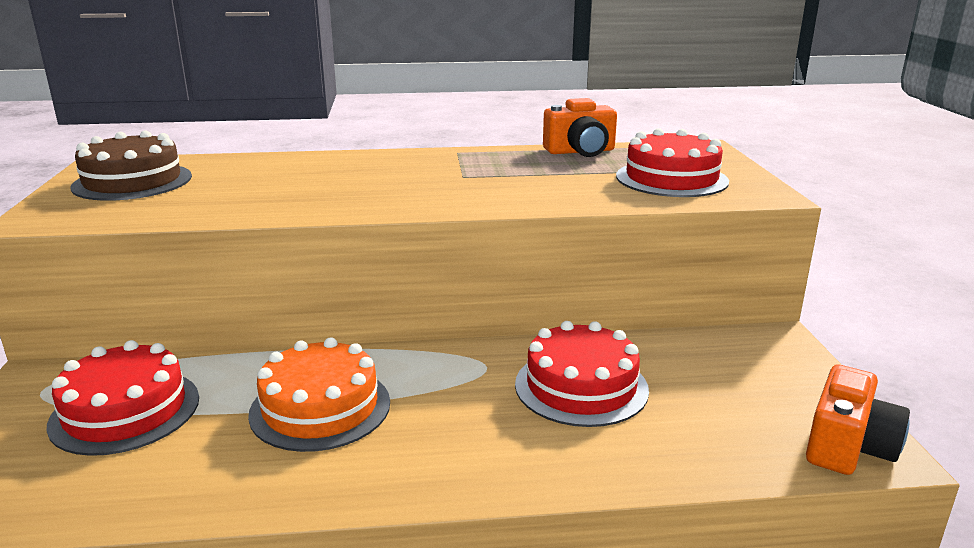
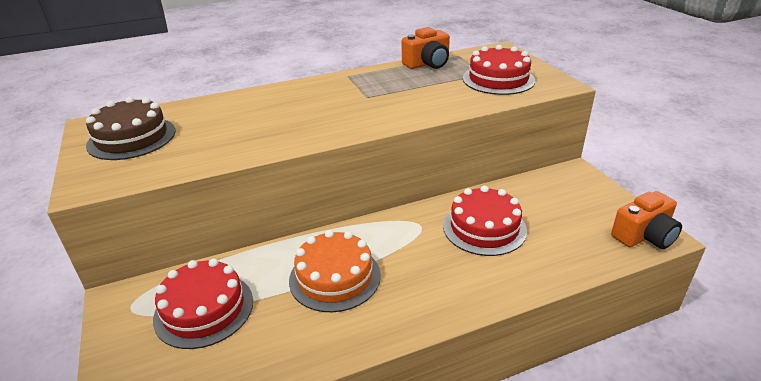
camera: 15 degrees left, 10 degrees up
(848, 446) = (644, 236): orange camera -> orange camera turned 45 degrees clockwise

